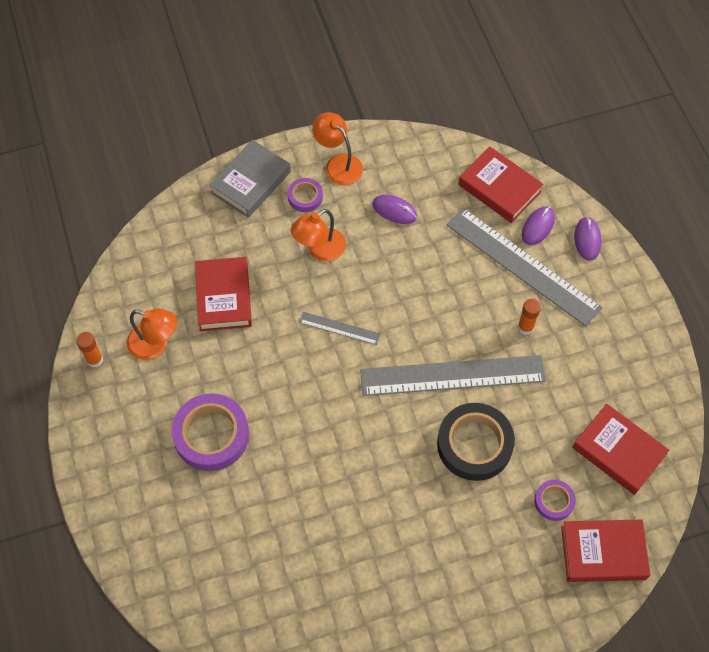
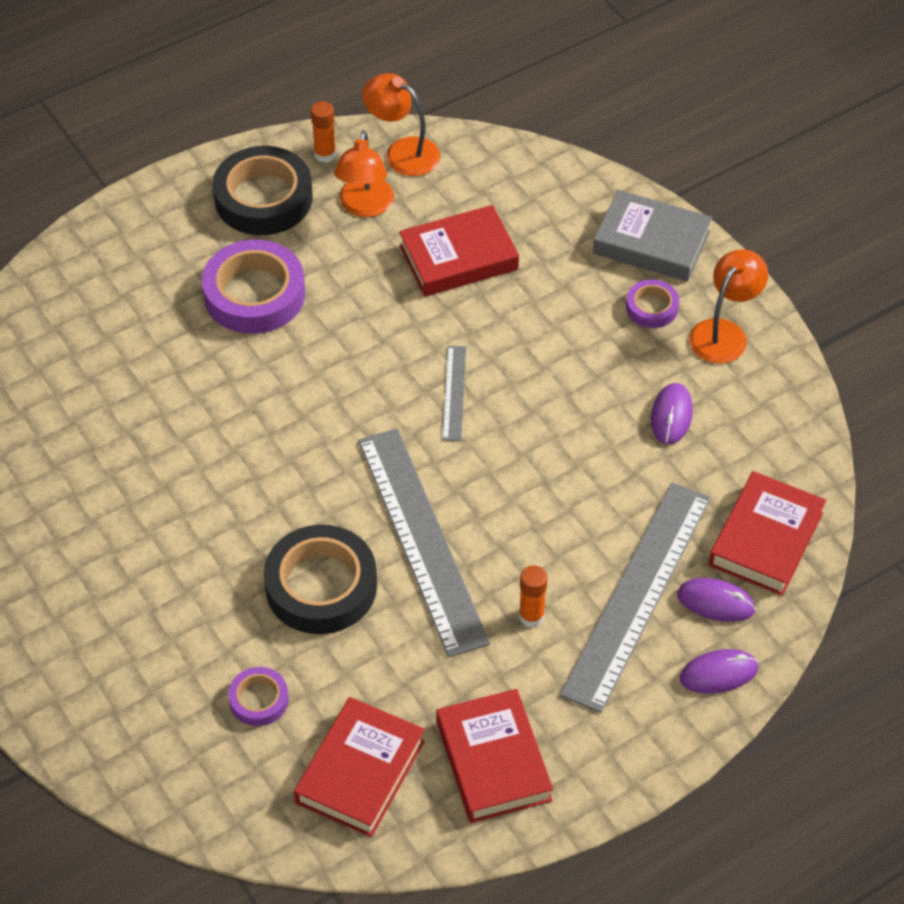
camera: 75 degrees right, 10 degrees down
(121, 410) = (263, 198): none -> black tape
(319, 250) = (571, 343): orange lamp -> orange lamp (402, 152)
(603, 552) = (195, 775): red book -> red book (493, 761)

